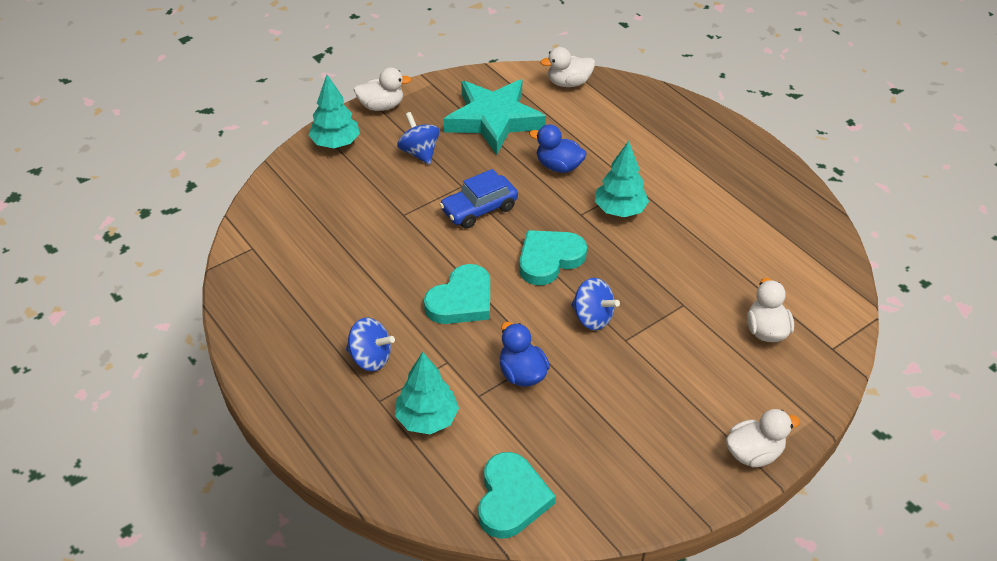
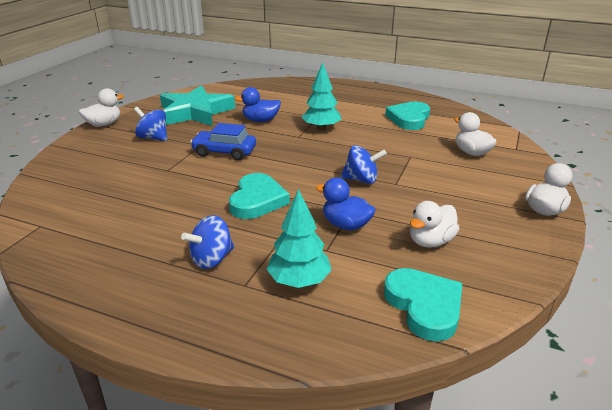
camera: 30 degrees left, 15 degrees down
(336, 143) = (79, 149): turquoise tree -> none
(370, 358) = (211, 259): blue spinning top -> blue spinning top turned 150 degrees clockwise
(479, 209) = (224, 152): blue car -> blue car turned 75 degrees clockwise
(549, 259) = (300, 161): turquoise heart -> turquoise heart (409, 119)
(568, 83) = (231, 88): white duck -> white duck (430, 241)

